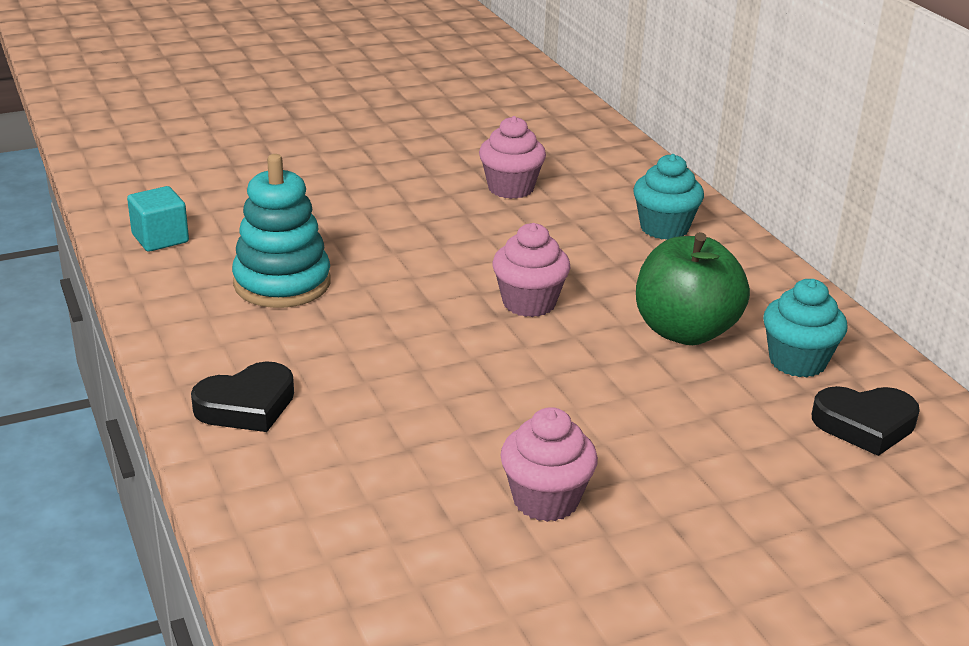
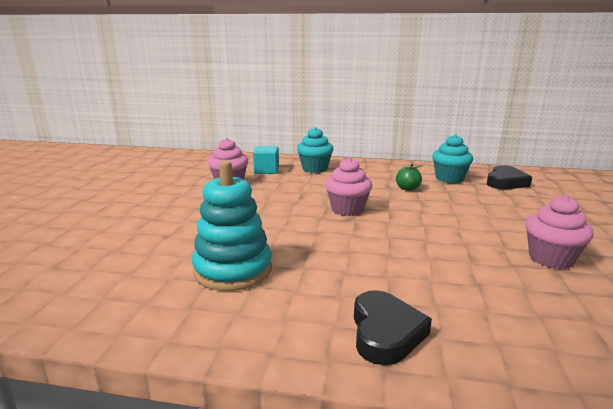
camera: 55 degrees left, 10 degrees down
(160, 238) = (88, 302): turquoise cube -> turquoise cube (266, 170)
(685, 331) = (407, 188): green apple -> green apple, size x0.44

